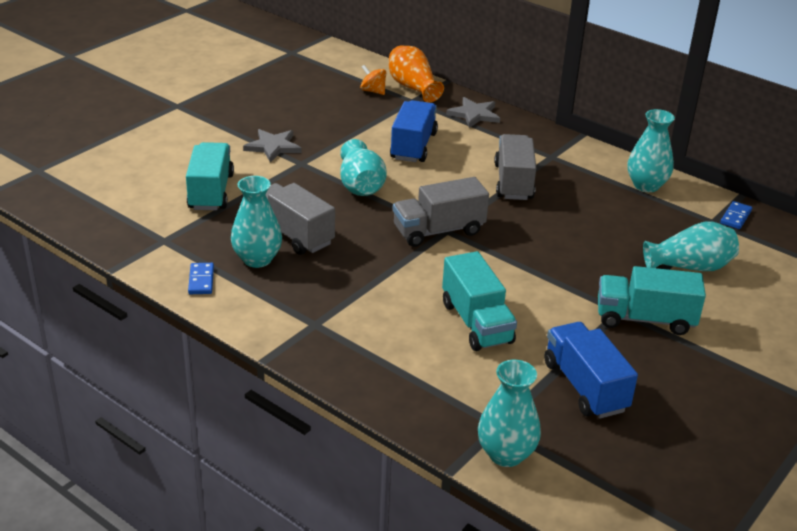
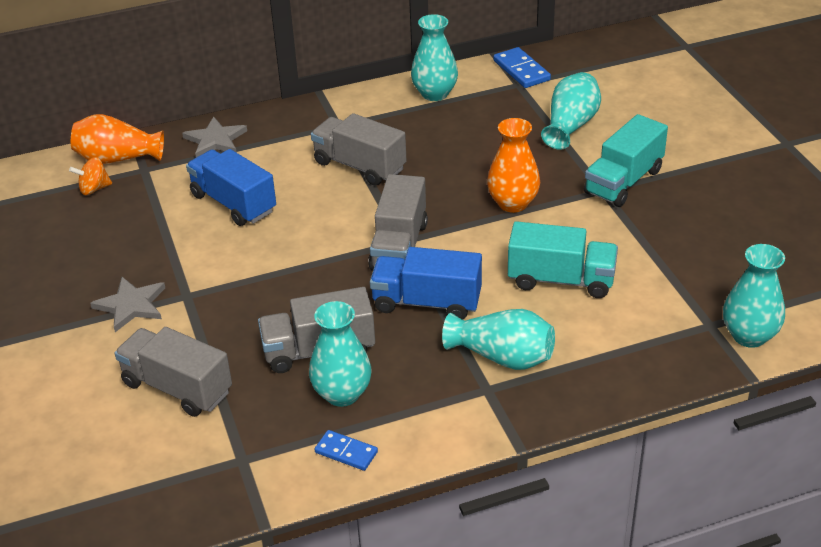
camera: 55 degrees left, 5 degrees up
(211, 192) = (177, 388): turquoise truck -> grey truck
(360, 185) = (271, 267): turquoise vase -> turquoise vase (502, 356)
(548, 268) = (513, 203): none -> orange vase
(585, 386) = (689, 253): blue truck -> blue truck (427, 302)
(735, 217) = (521, 70): blue domino -> blue domino, size x1.51

